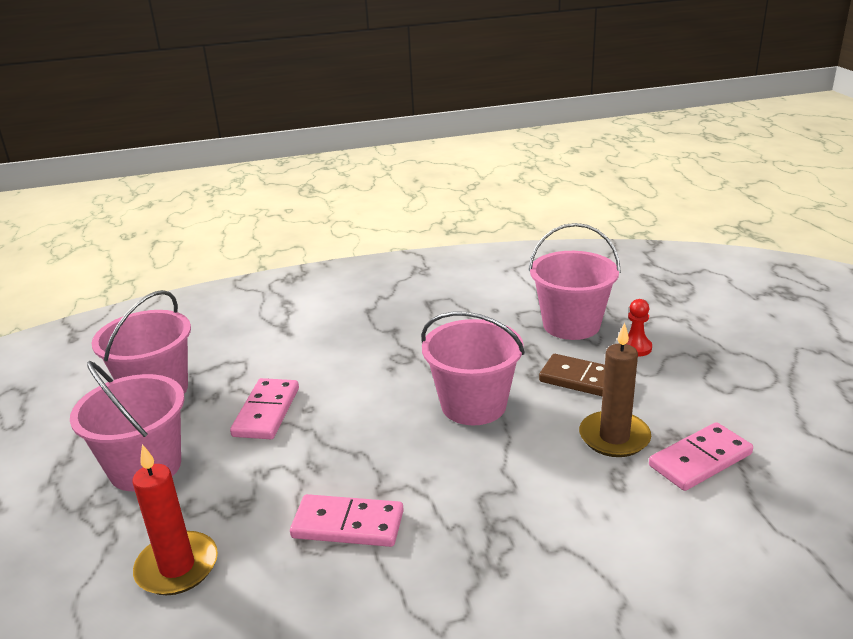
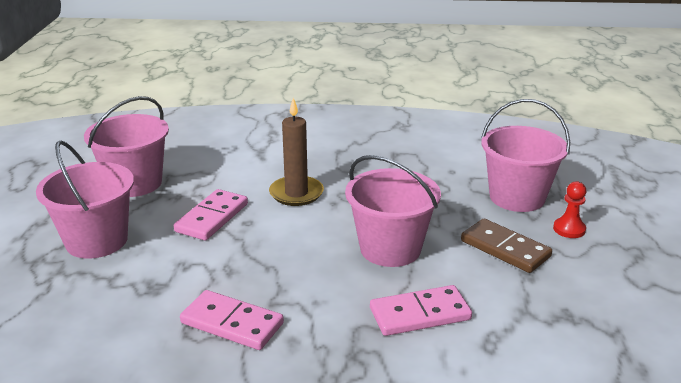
camera: 15 degrees right, 0 degrees up
(177, 567) = (82, 323): red candle -> none
(614, 437) = (507, 304): brown candle -> brown candle (296, 193)
(700, 460) = (581, 343): pink domino -> pink domino (420, 314)

